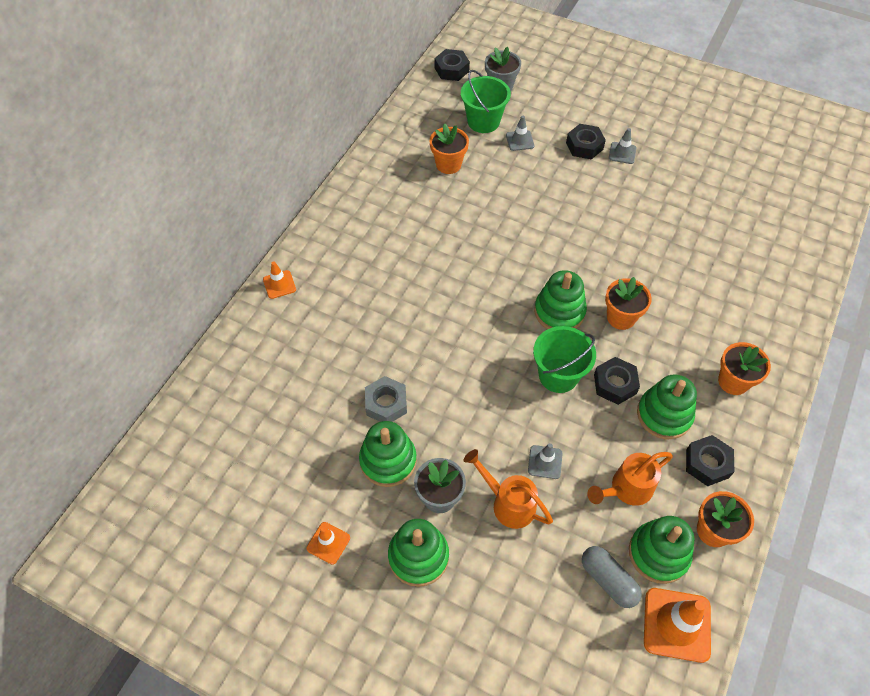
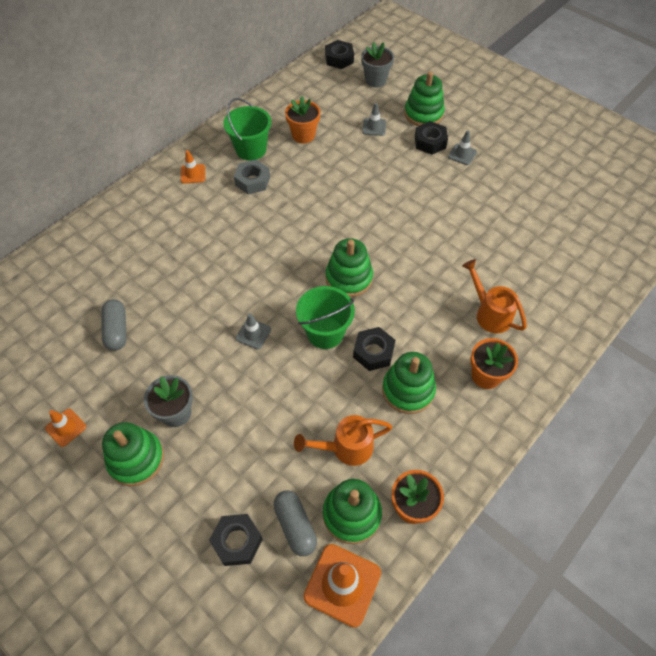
camera: 15 degrees right, 0 degrees up
(279, 284) = (120, 204): orange traffic cone -> orange traffic cone (193, 174)
(337, 425) = (117, 330): none -> grey capsule
(386, 404) = (165, 322): grey nut -> grey nut (252, 181)
(388, 460) = (146, 370): green stacking toy -> green stacking toy (423, 114)
(483, 121) = (349, 106): green bucket -> green bucket (251, 149)
(508, 503) = (234, 433): orange watering can -> orange watering can (489, 313)
(545, 462) = (281, 405): grey traffic cone -> grey traffic cone (253, 334)
(621, 317) = (403, 295): orange flower pot -> none
(707, 463) = (431, 444): black nut -> black nut (237, 541)

